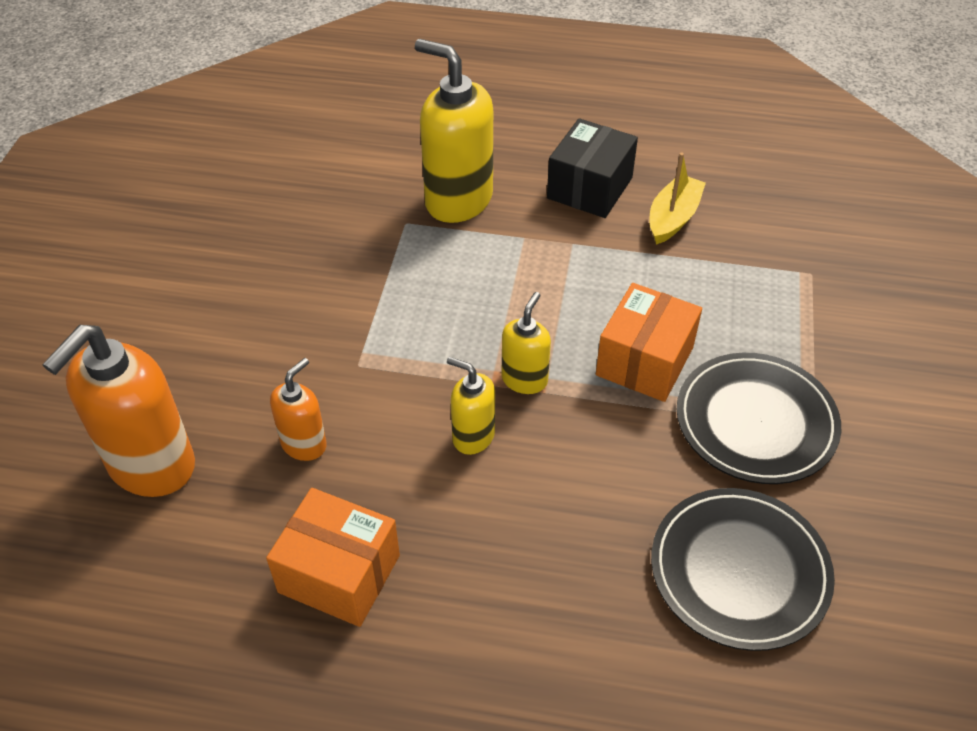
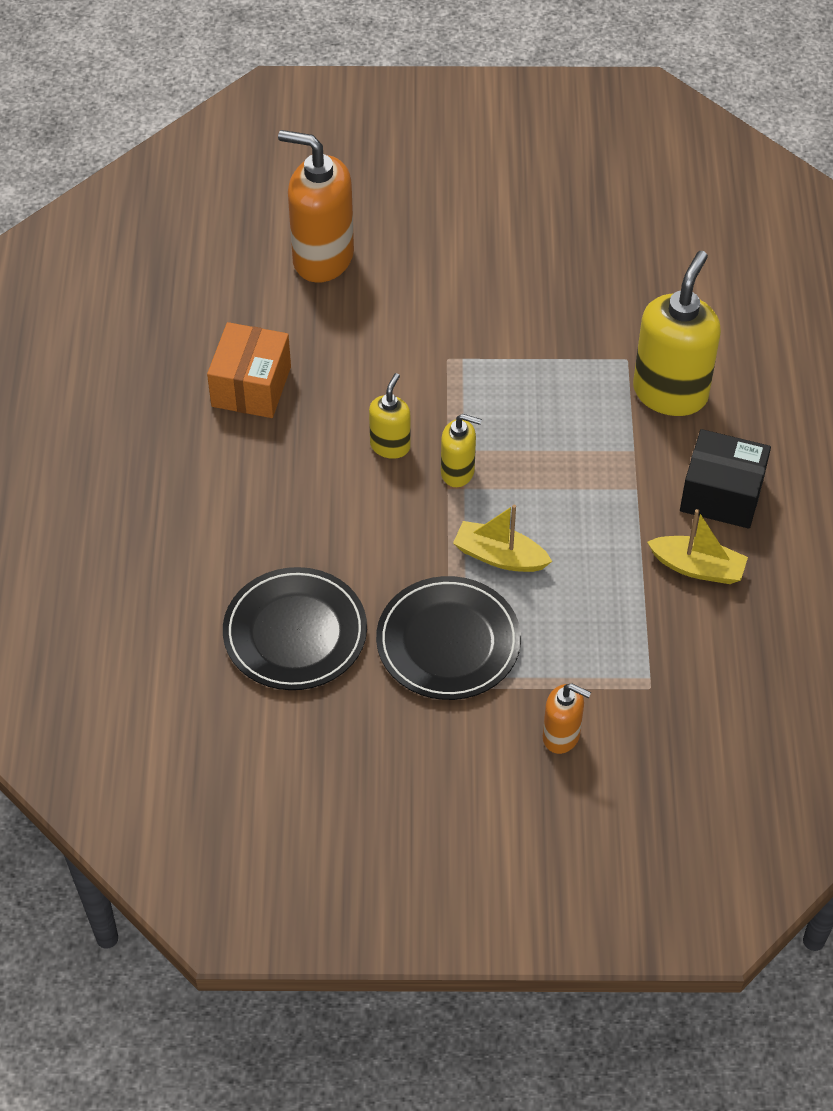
camera: 80 degrees right, 5 degrees up
(304, 444) = (360, 341): orange soap dispenser -> orange soap dispenser (561, 736)
(644, 361) = (499, 556): orange box -> yellow boat

